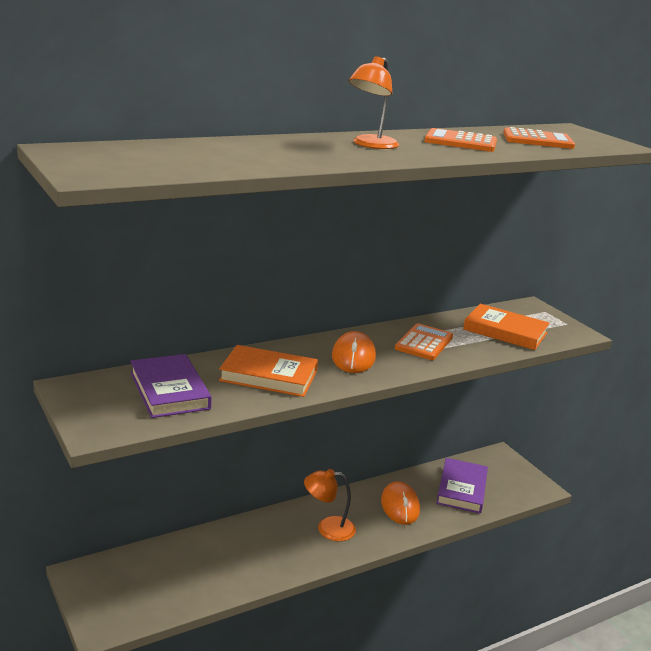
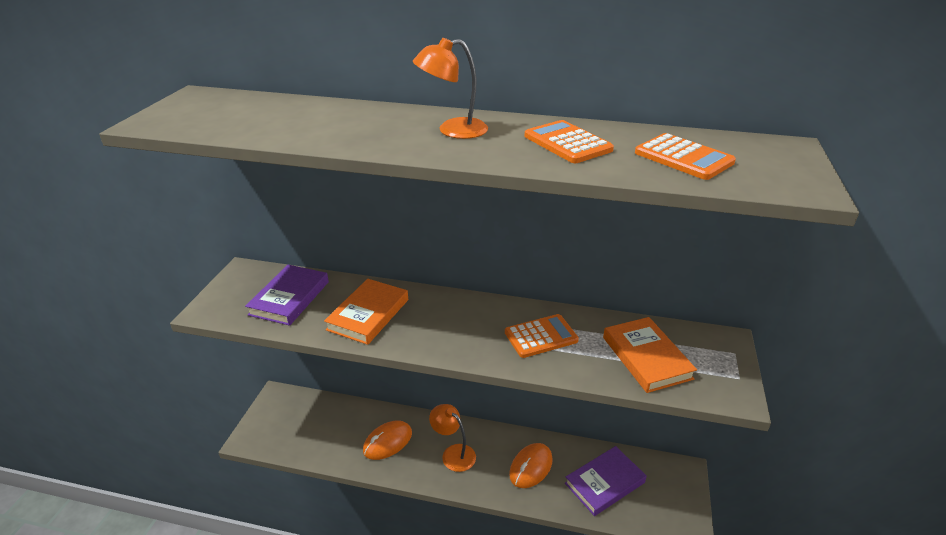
camera: 45 degrees right, 10 degrees up
(268, 376) = (368, 314): orange book -> orange book turned 60 degrees clockwise
(353, 357) = (457, 325): orange mouse -> orange mouse (387, 442)

